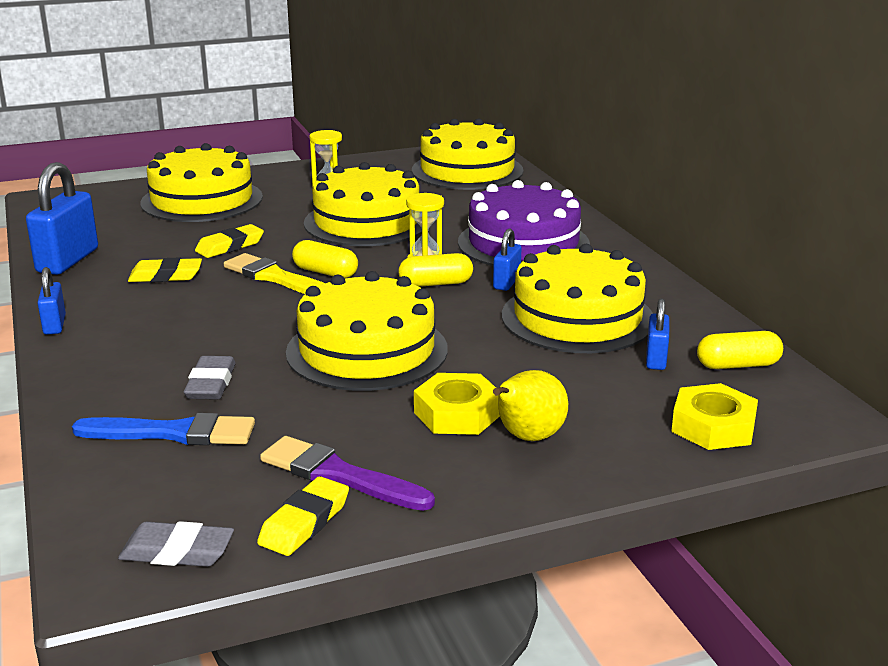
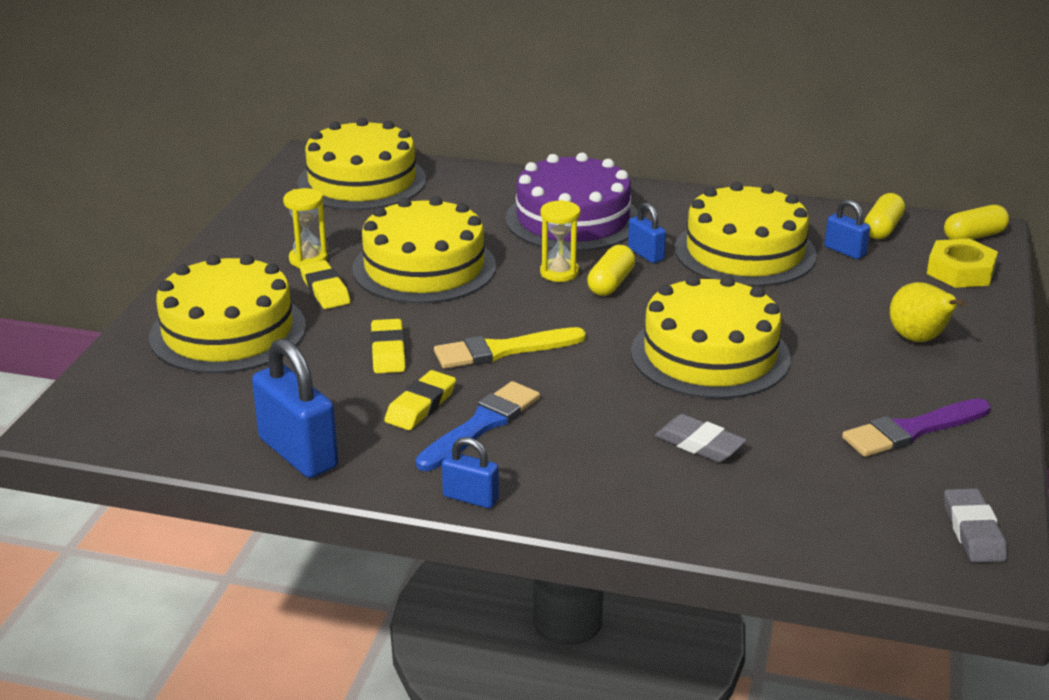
camera: 55 degrees left, 5 degrees up
(173, 433) = (777, 486): blue brush -> blue brush (481, 425)
(177, 551) = (973, 531): grey eraser -> grey eraser turned 45 degrees counterclockwise
(304, 522) = (970, 465): yellow eraser -> yellow eraser (325, 290)
(325, 272) = (521, 323): yellow capsule -> yellow capsule (974, 236)
(457, 413) = (858, 353): yellow nut -> none

